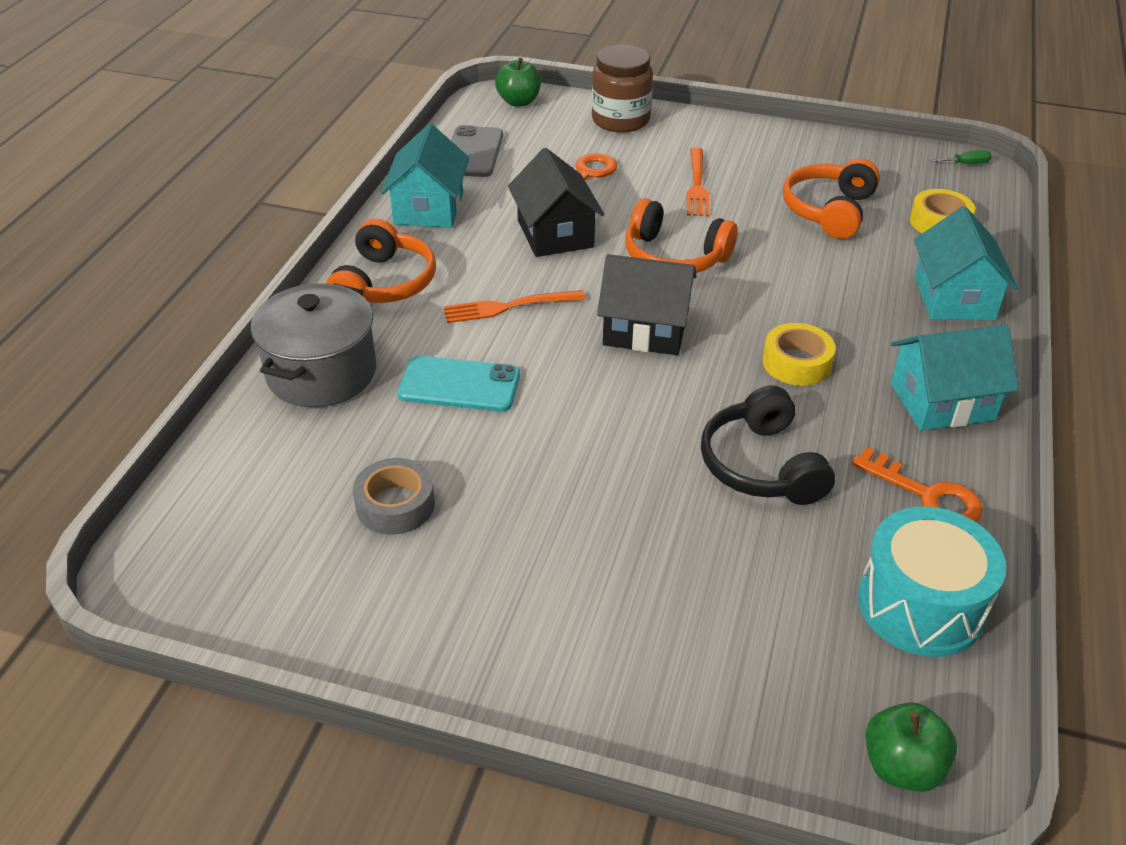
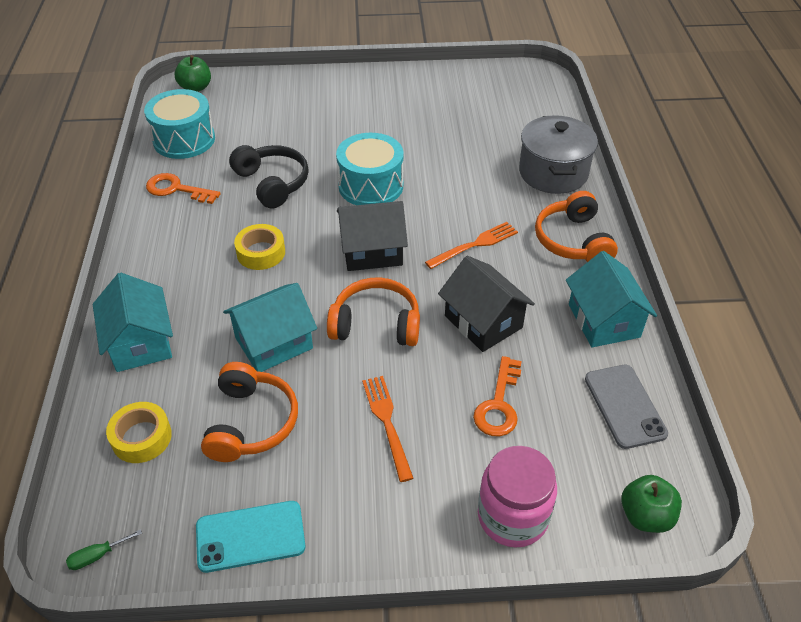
camera: 160 degrees right, 5 degrees up
(395, 505) = (455, 122): grey tape -> none
(459, 385) = (468, 185): turquoise phone -> turquoise phone (250, 536)
(605, 421) = (371, 186): none -> turquoise drum
(620, 120) = (512, 516): brown jar -> pink jar
(942, 401) = (161, 248): turquoise house -> turquoise house (274, 343)

